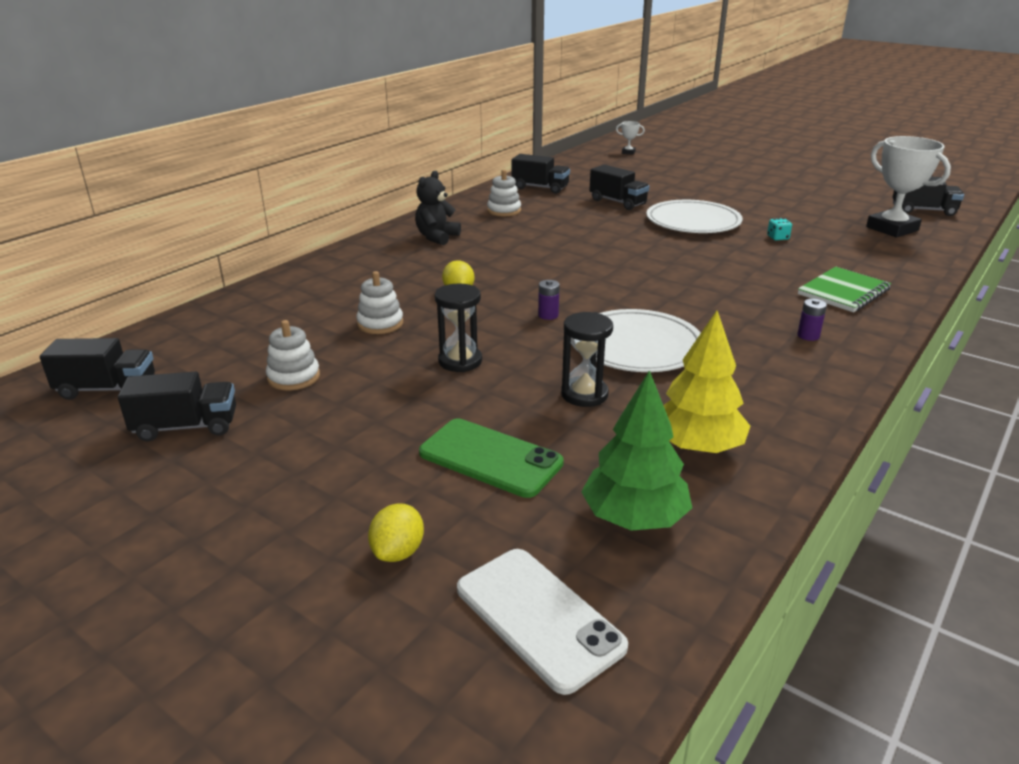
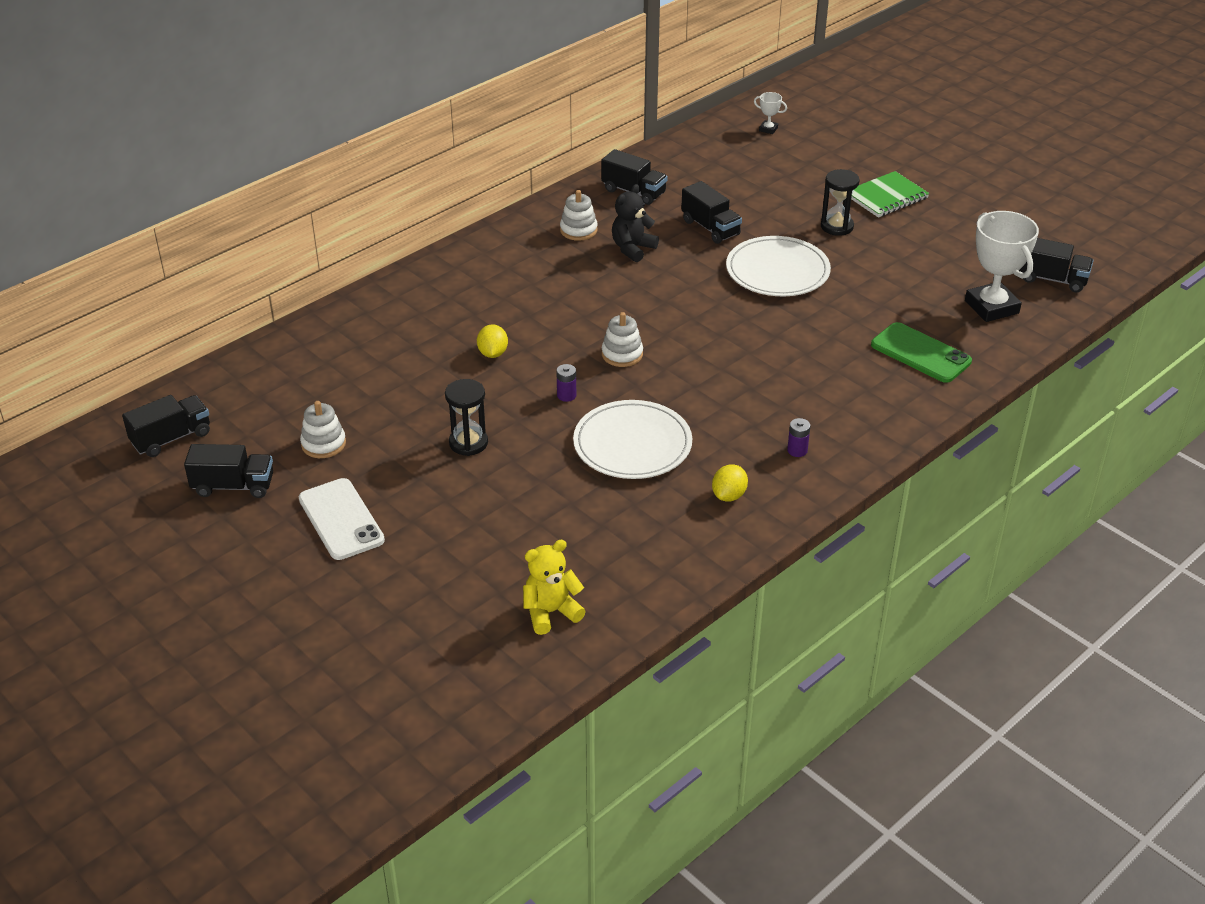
camera: 10 degrees right, 10 degrees up
(107, 389) = (171, 438): black truck -> black truck turned 45 degrees counterclockwise
(380, 323) = (409, 388): white stacking toy -> white stacking toy (622, 354)
(398, 552) = (374, 615): yellow lemon -> yellow lemon (729, 495)
(437, 237) = (494, 268): black teddy bear -> black teddy bear (632, 249)
(490, 458) = (462, 546): green phone -> green phone (920, 353)
(538, 617) = (455, 675): white phone -> white phone (341, 519)
(584, 394) = (561, 493): black hourglass -> black hourglass (837, 226)
(634, 518) = (551, 612): green tree -> yellow teddy bear
(697, 447) = (630, 557): yellow tree -> none
(777, 237) = (855, 308): turquoise dice -> none
(843, 292) = (870, 398): green notebook -> green notebook (886, 197)

